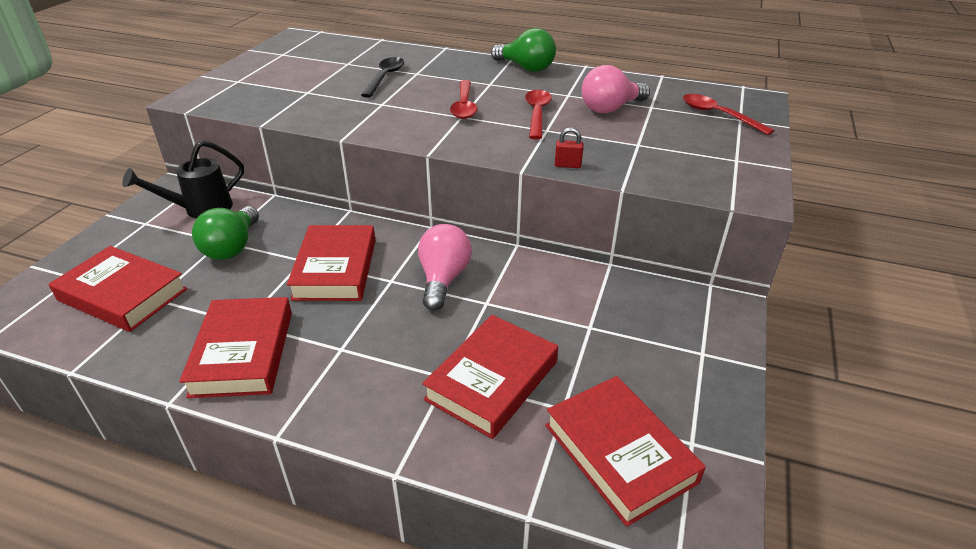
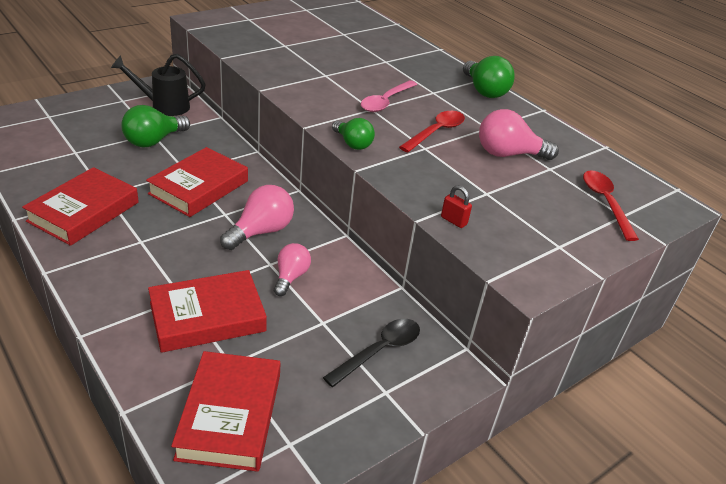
camera: 30 degrees right, 0 degrees up
(122, 295) = (61, 141): red book -> none
(385, 77) = (356, 55): black spoon -> black spoon (379, 351)
(464, 106) = (385, 102): red spoon -> pink spoon
(487, 151) = (352, 144): none -> green light bulb
(517, 304) = (290, 277): none -> pink light bulb
(567, 165) = (400, 182): red padlock -> red padlock (453, 221)

